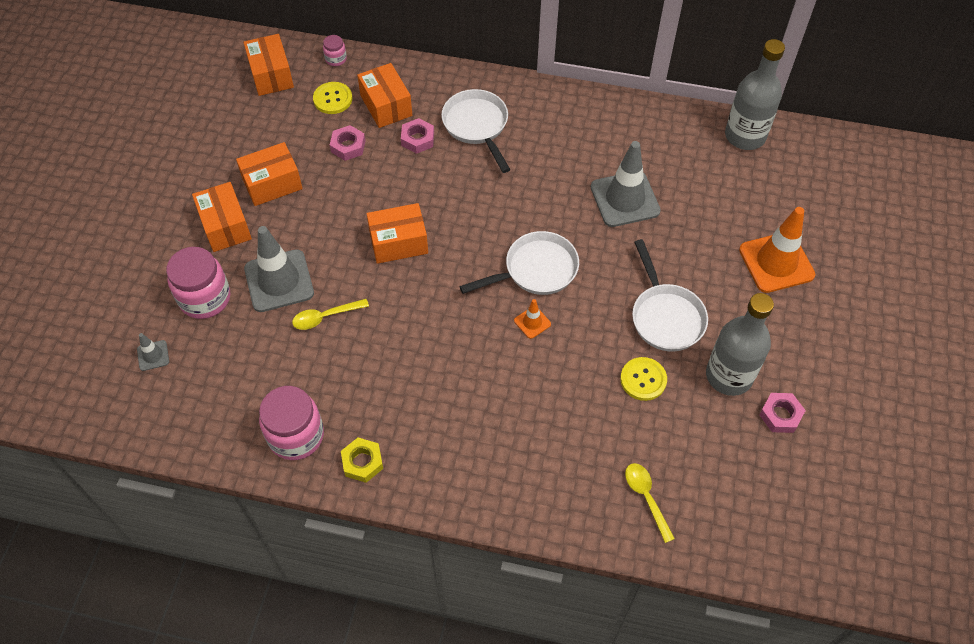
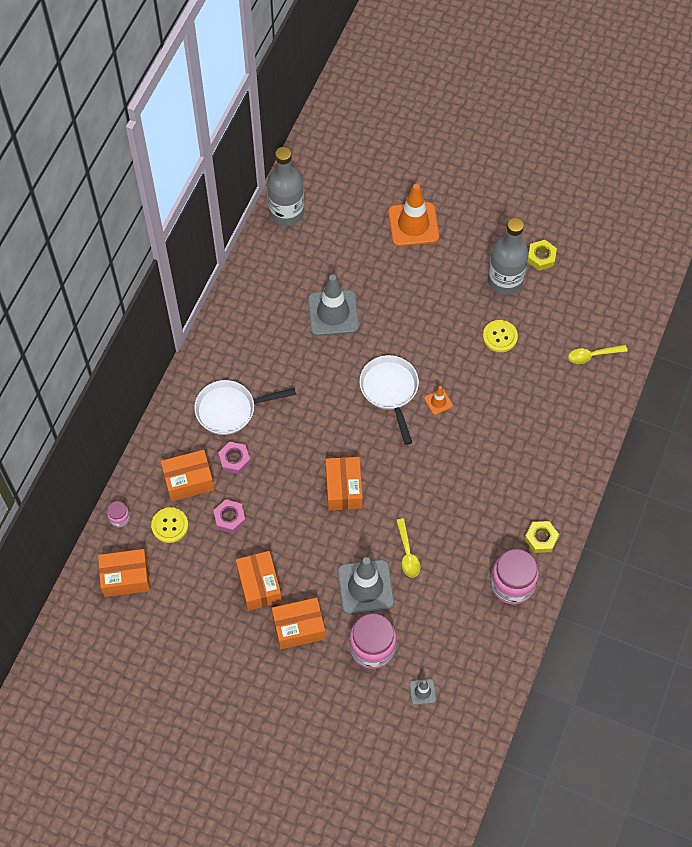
camera: 80 degrees left, 5 degrees up
(665, 316) = (448, 310): white pan -> none
(780, 415) = (541, 257): pink nut -> yellow nut

